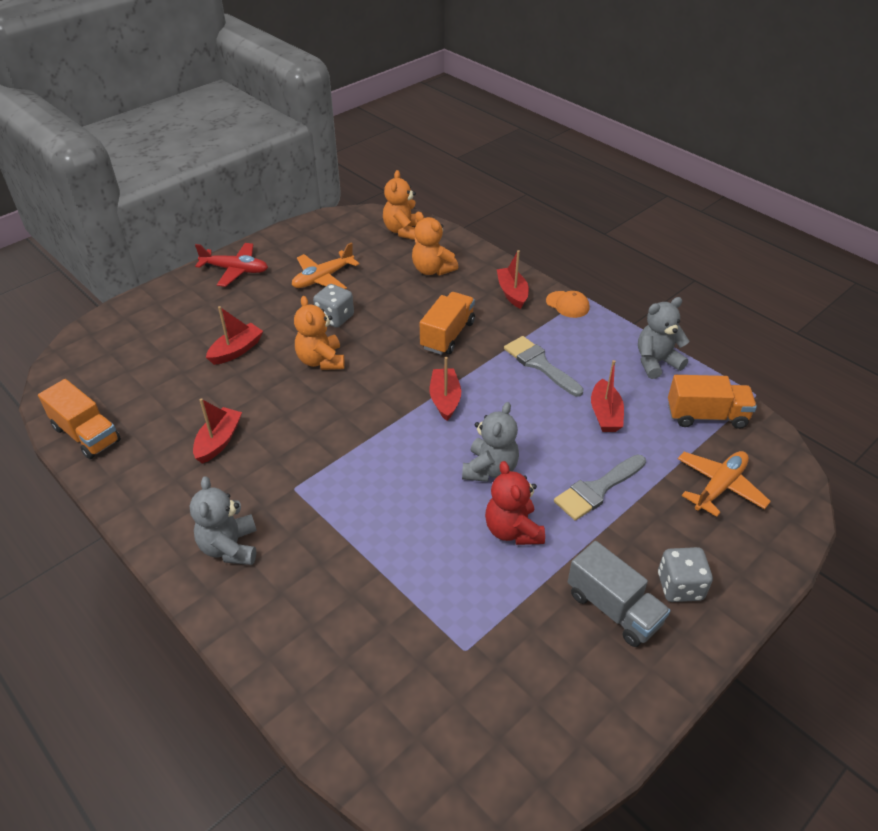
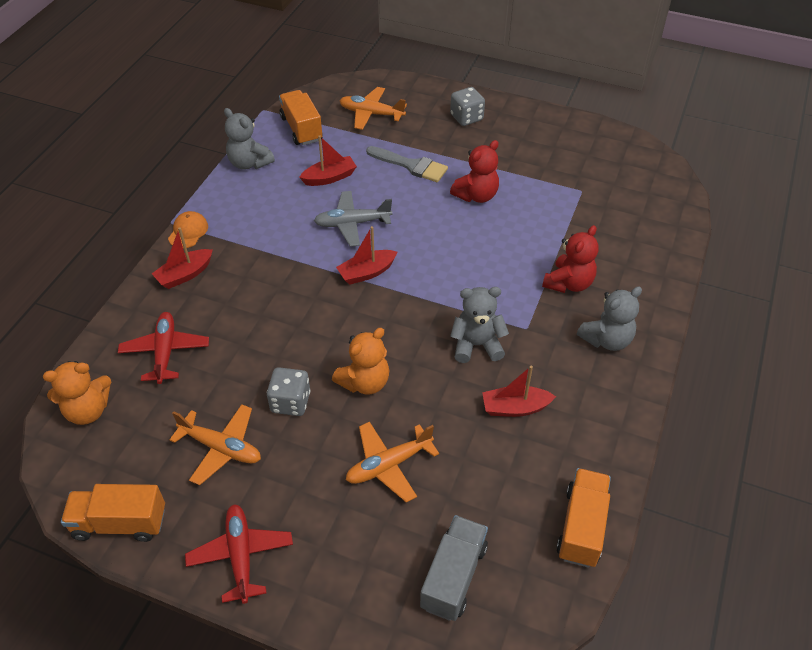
camera: 115 degrees left, 5 degrees up
(236, 350) = (389, 465): red boat -> orange plane
(324, 553) = (568, 283): none -> red teddy bear
(432, 270) = (165, 352): orange teddy bear -> red plane
(447, 335) = (276, 300): orange truck -> orange truck (120, 523)
(490, 469) = (428, 222): grey teddy bear -> grey teddy bear (476, 345)
(521, 410) = (352, 223): none -> grey plane
(539, 364) = (287, 228): grey brush -> none
(613, 608) = (503, 139): grey truck -> grey truck (453, 576)

